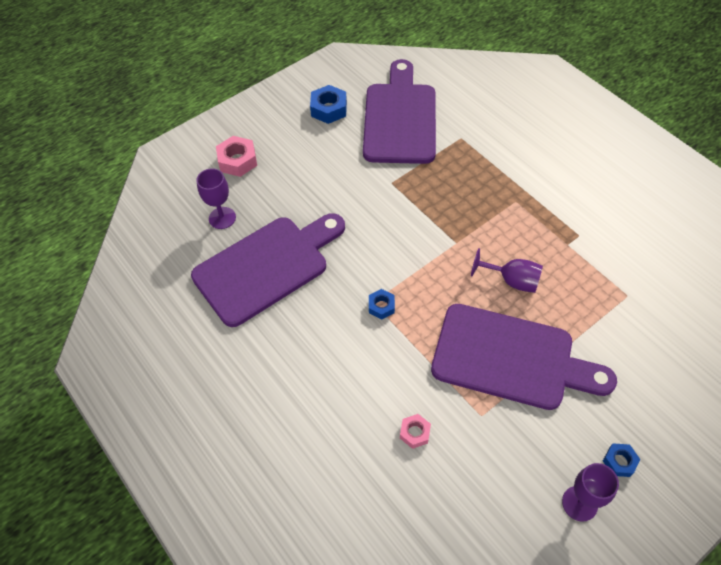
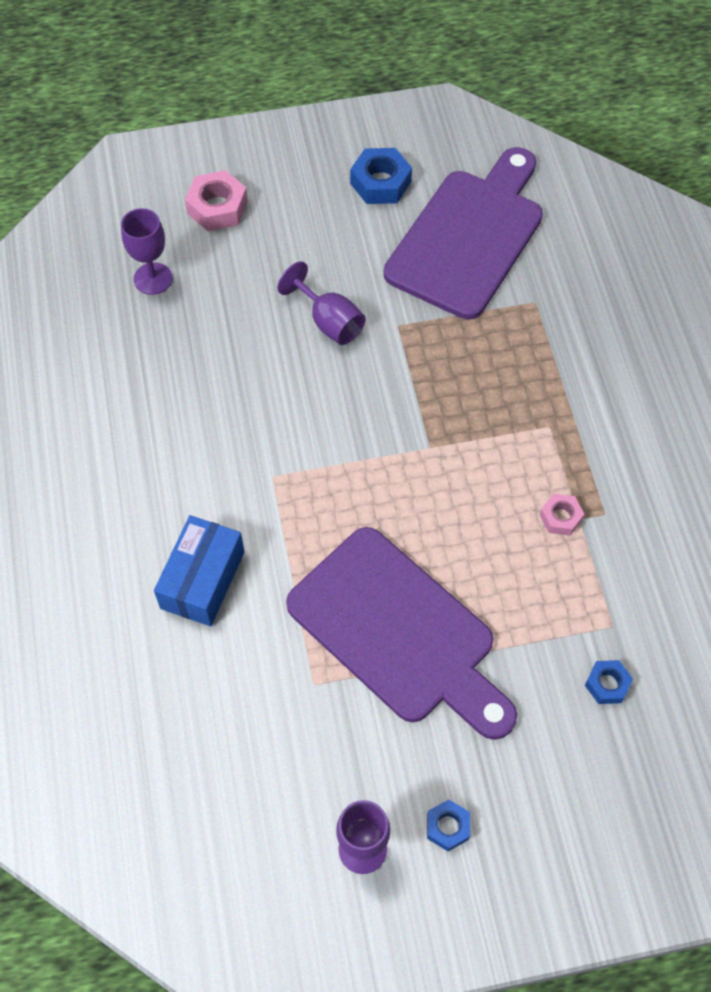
camera: 25 degrees right, 5 degrees up
(266, 267) = (169, 369): purple cutting board -> none
(370, 385) = (202, 580): none -> blue box
(381, 306) = (279, 487): blue nut -> blue nut (607, 684)
(415, 433) = (219, 664): pink nut -> pink nut (560, 517)
(512, 281) = (469, 532): purple goblet -> purple goblet (329, 322)

